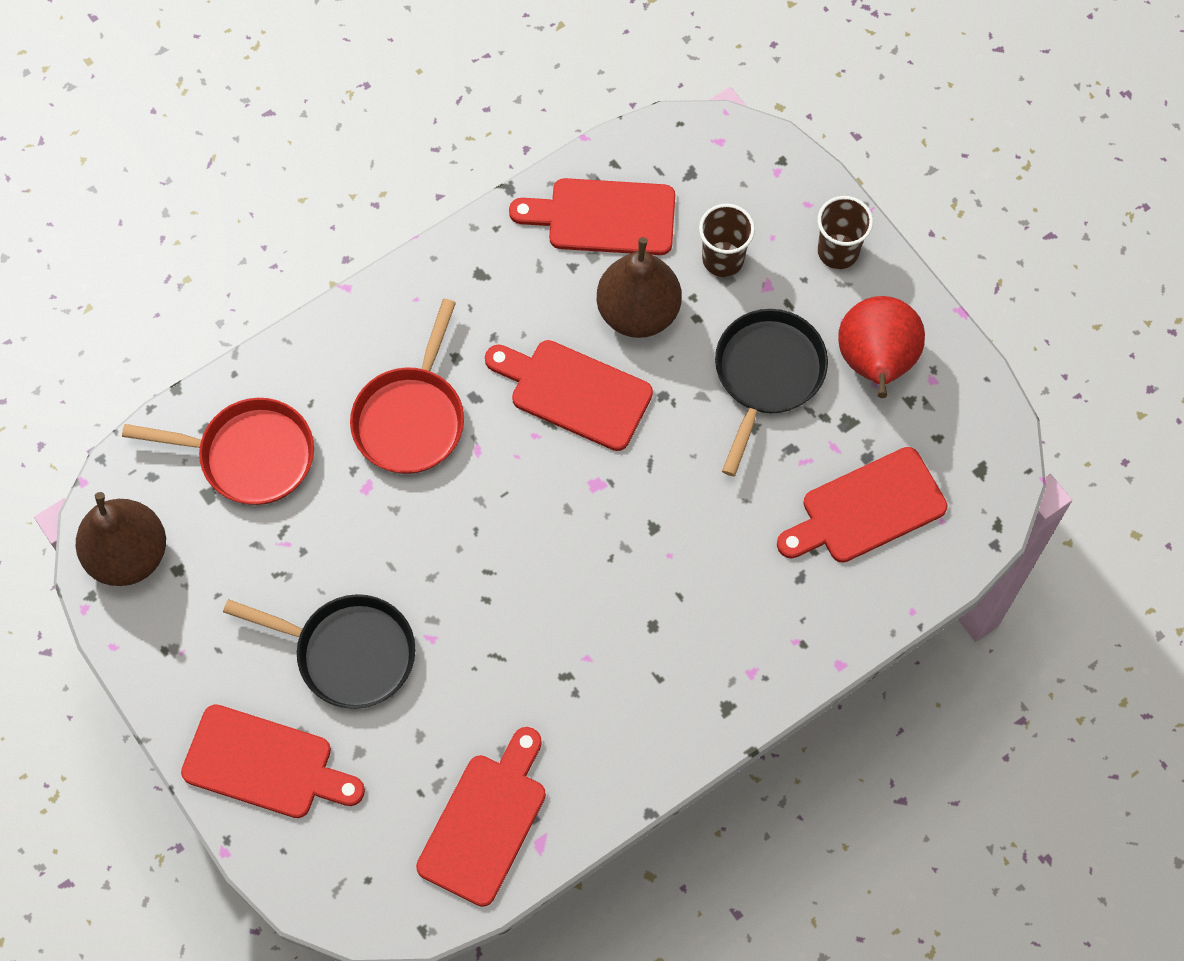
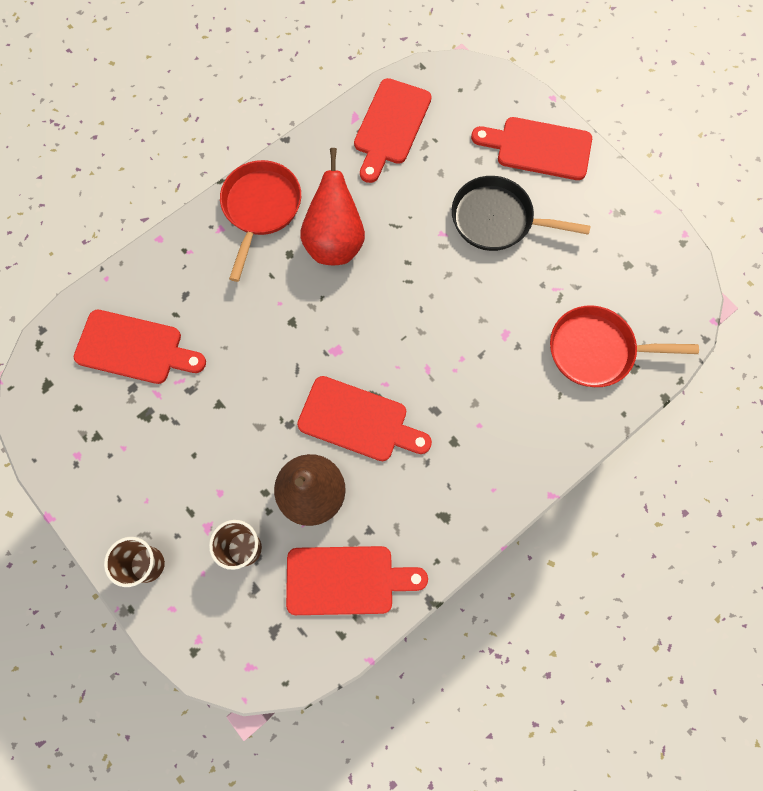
camera: 175 degrees right, 5 degrees up
(128, 555) = (665, 272): brown pear -> none
(411, 418) = (481, 389): red pan -> red pan (261, 208)
(767, 375) = (208, 448): black pan -> none
(866, 509) = (135, 348): red cutting board -> red cutting board turned 45 degrees clockwise
(875, 363) = (121, 465): red pear -> red pear (335, 242)

